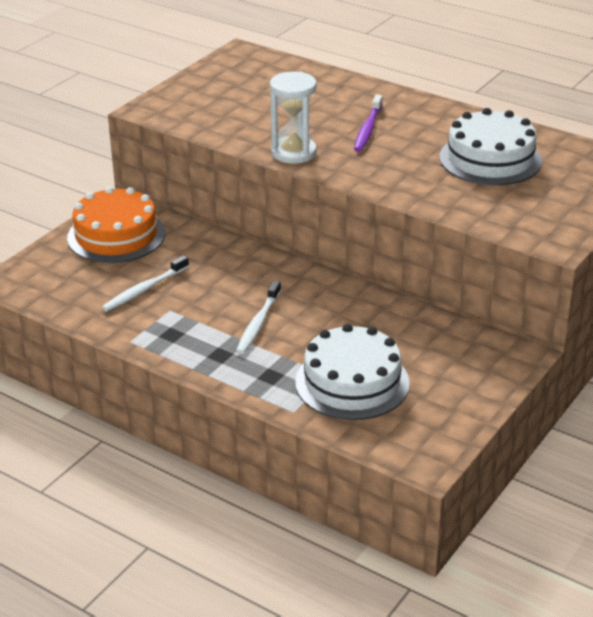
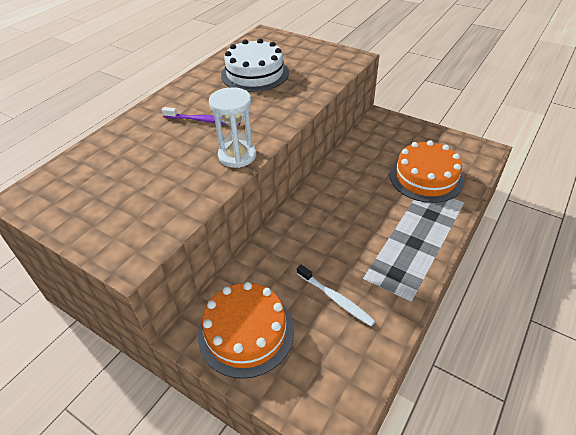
camera: 90 degrees left, 10 degrees up
(258, 323) = (371, 223): white toothbrush -> none
(352, 382) = (426, 177): white cake -> orange cake

